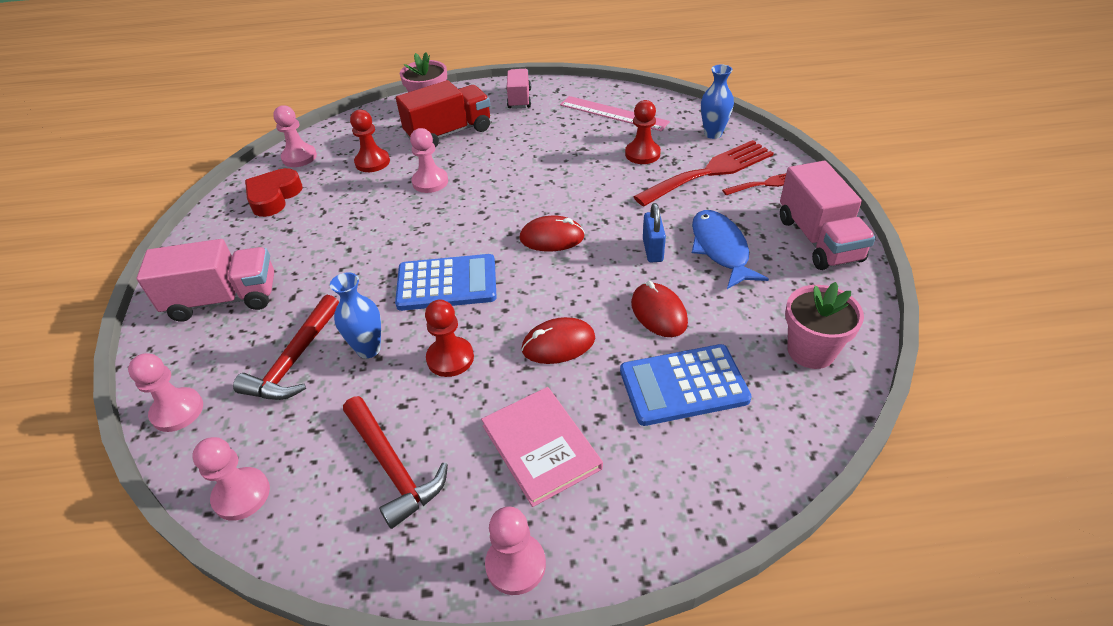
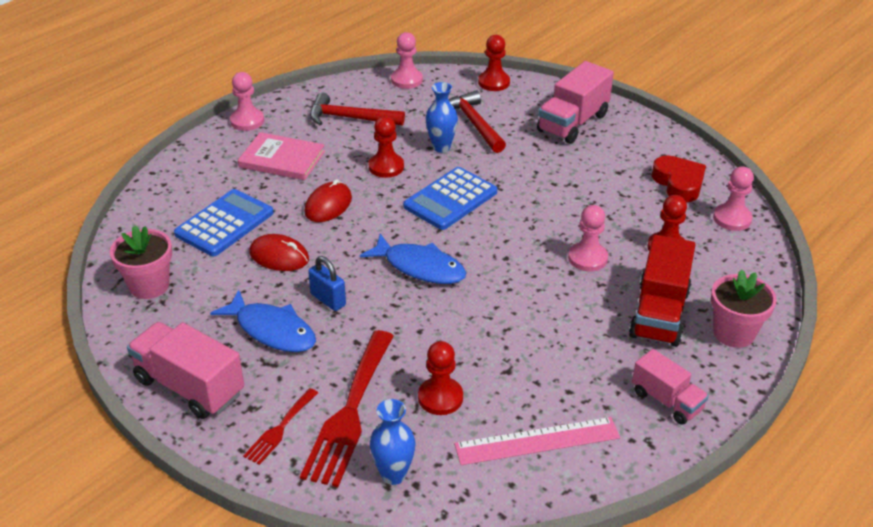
camera: 135 degrees right, 5 degrees down
(177, 411) = (494, 82): pink pawn -> red pawn
(552, 238) = (420, 267): red mouse -> blue fish

